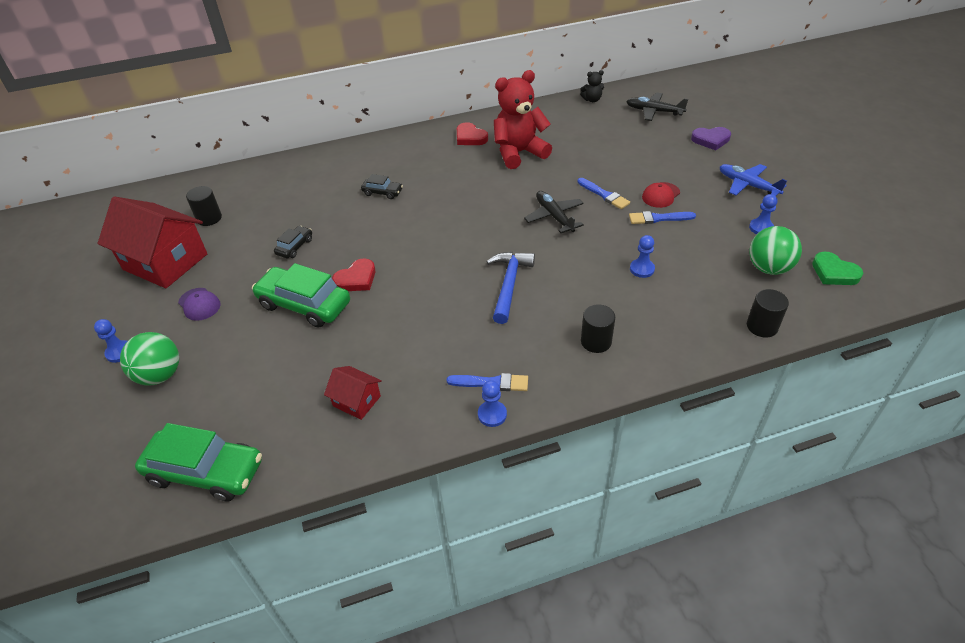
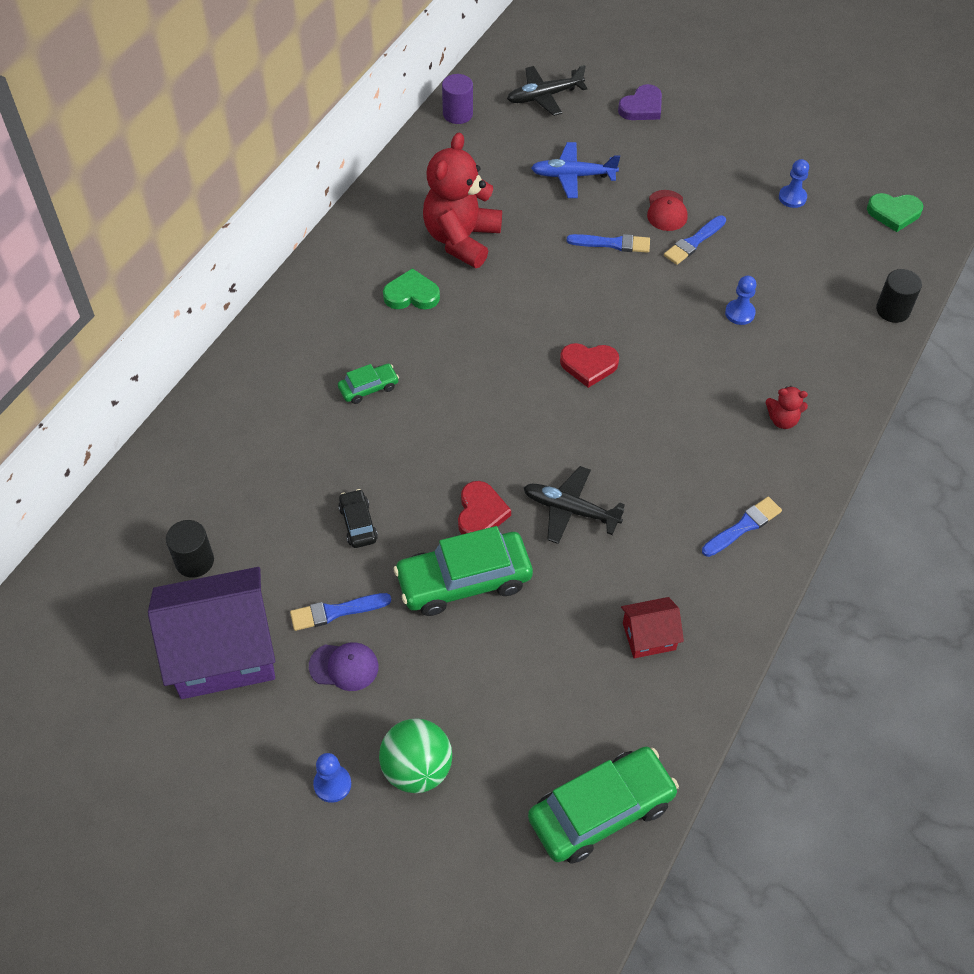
camera: 45 degrees left, 10 degrees up
(165, 262) = (223, 651): red house -> purple house
(231, 278) = (336, 612): none -> blue brush
(382, 192) = (368, 388): black car -> green car
(459, 164) = (411, 294): none -> green heart
(470, 137) = (378, 249): red heart -> red heart (588, 365)
(492, 414) = (778, 556): blue pawn -> none
(509, 284) = (640, 413): blue hammer -> none
(554, 217) = (594, 302): black plane -> black plane (571, 510)
(592, 100) = (457, 114): black teddy bear -> purple cylinder
(596, 341) = (782, 420): black cylinder -> red teddy bear
(748, 185) = (733, 150): blue plane -> blue plane (573, 176)
(768, 268) = (841, 242): green ball -> none

